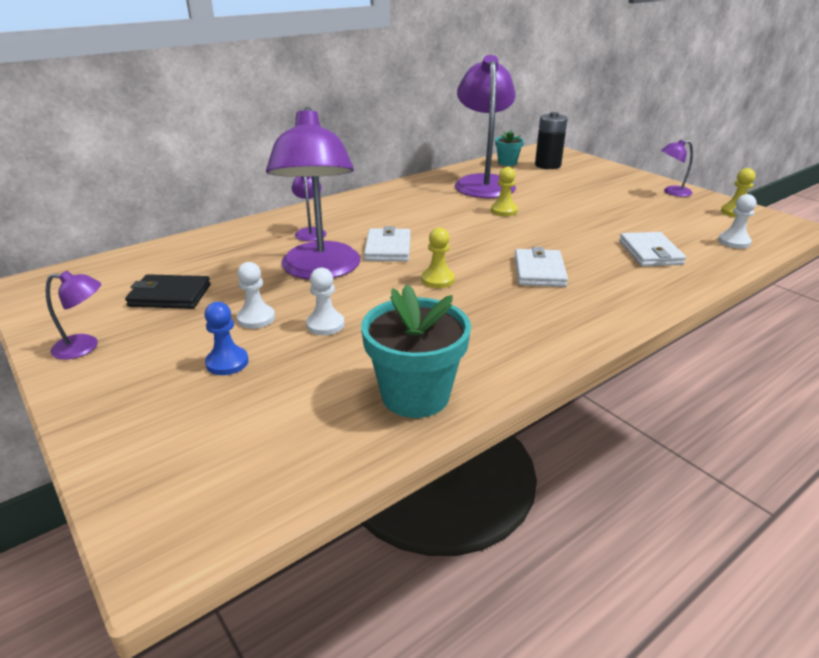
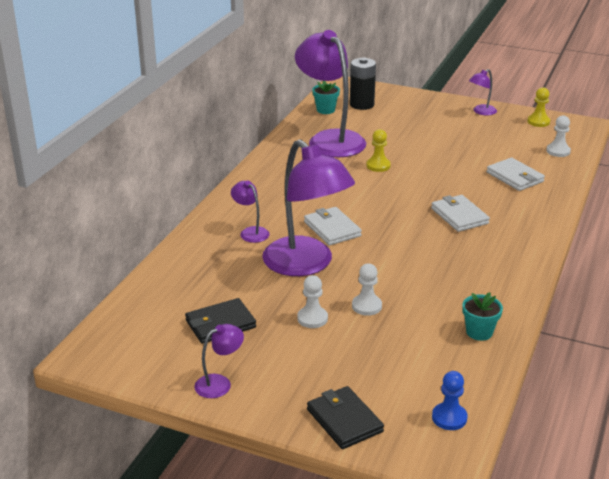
camera: 30 degrees left, 0 degrees up
(131, 435) = (344, 420): none -> black wallet
(227, 362) = (338, 356): blue pawn -> blue pawn (449, 418)
(415, 395) = (479, 332): turquoise flower pot -> turquoise flower pot, size x0.55
(437, 280) = (400, 245): yellow pawn -> none

